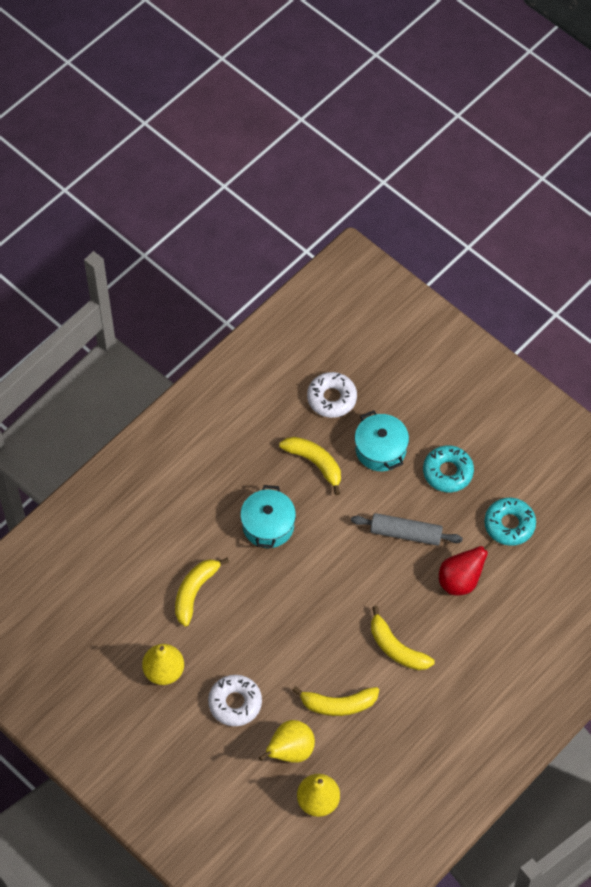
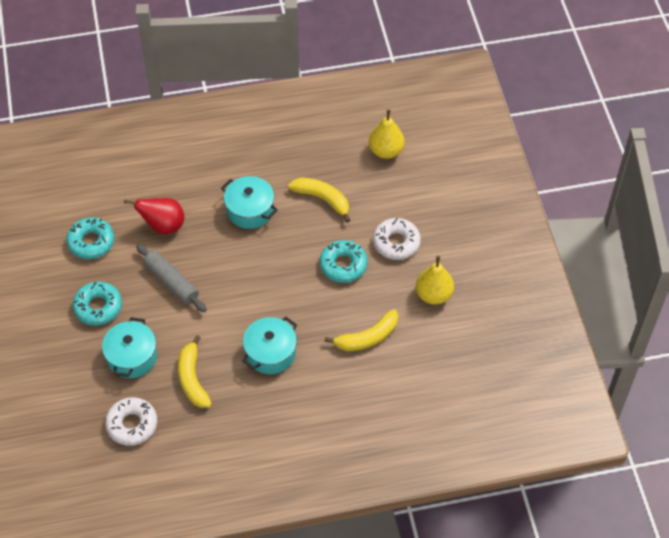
camera: 145 degrees left, 5 degrees down
(267, 648) = (343, 265): none -> turquoise donut
(290, 751) = (381, 190): yellow pear -> none
(396, 648) = (250, 210): yellow banana -> turquoise pot

